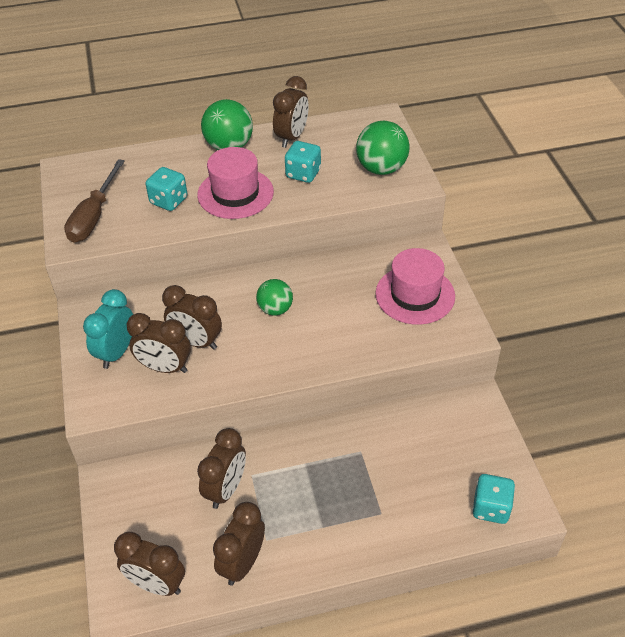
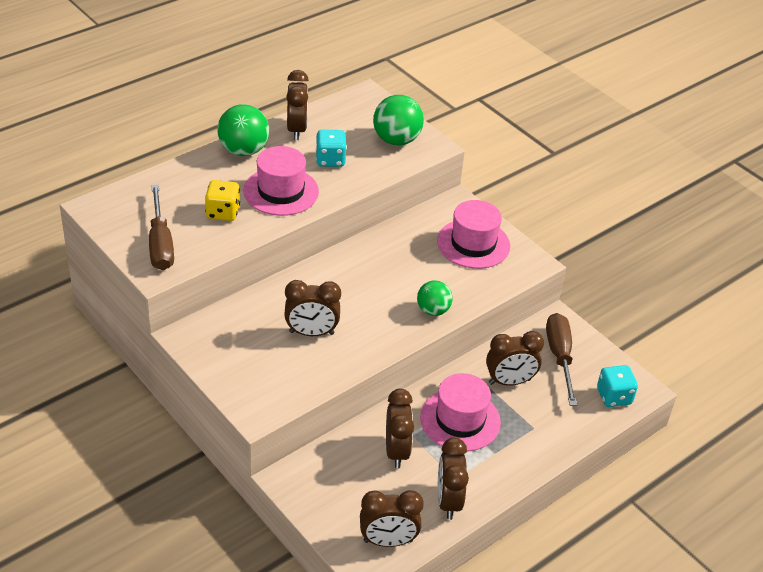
camera: 30 degrees left, 5 degrees down
(116, 352) = (244, 362): turquoise clock -> none
(165, 367) = (298, 362): brown clock -> brown clock (509, 381)
(169, 201) = (223, 212): turquoise dice -> yellow dice
(275, 309) = (363, 287): green ball -> green ball (433, 310)
(309, 477) = (460, 420): none -> pink hat
(456, 442) = (560, 357): none -> brown screwdriver

